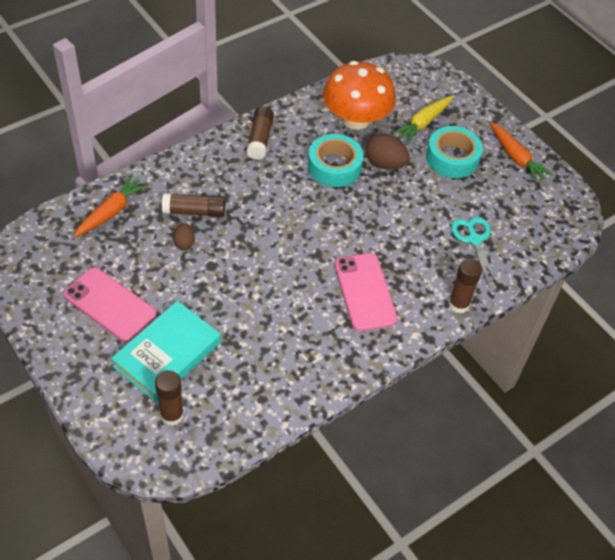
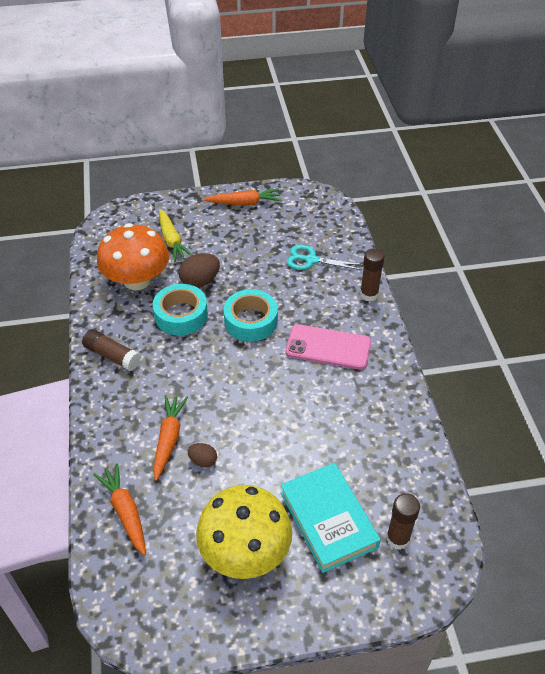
camera: 60 degrees left, 5 degrees down
(110, 304) = (245, 551): pink phone -> yellow mushroom
(194, 211) = (169, 439): brown glue stick -> orange carrot
(452, 158) = (221, 238): turquoise tape -> turquoise tape (251, 321)

